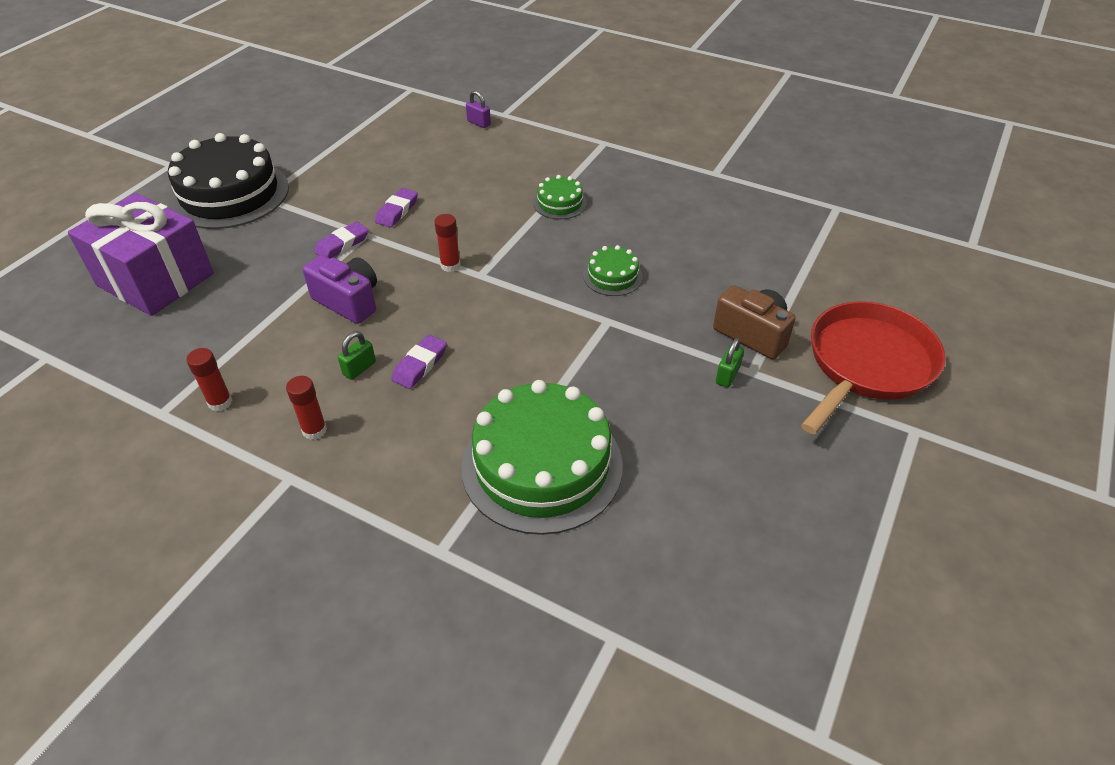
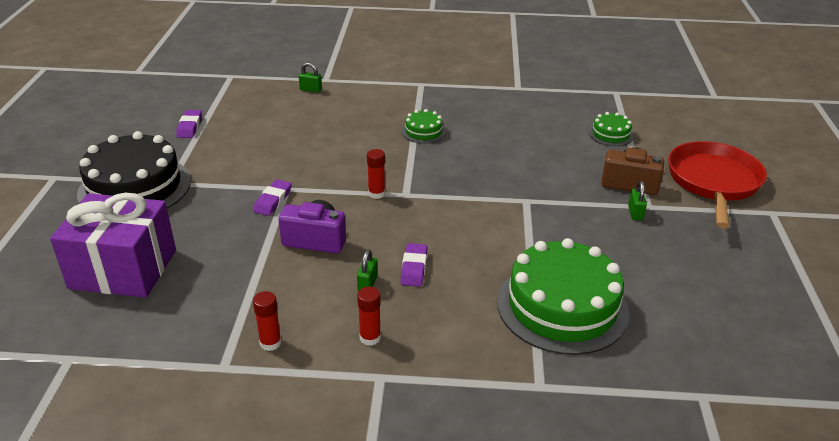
camera: 25 degrees left, 10 degrees down
(397, 211) = (298, 166): purple eraser -> purple eraser (190, 127)
(479, 123) = (310, 90): purple padlock -> green padlock
(612, 276) = (504, 171): green cake -> green cake (610, 134)

